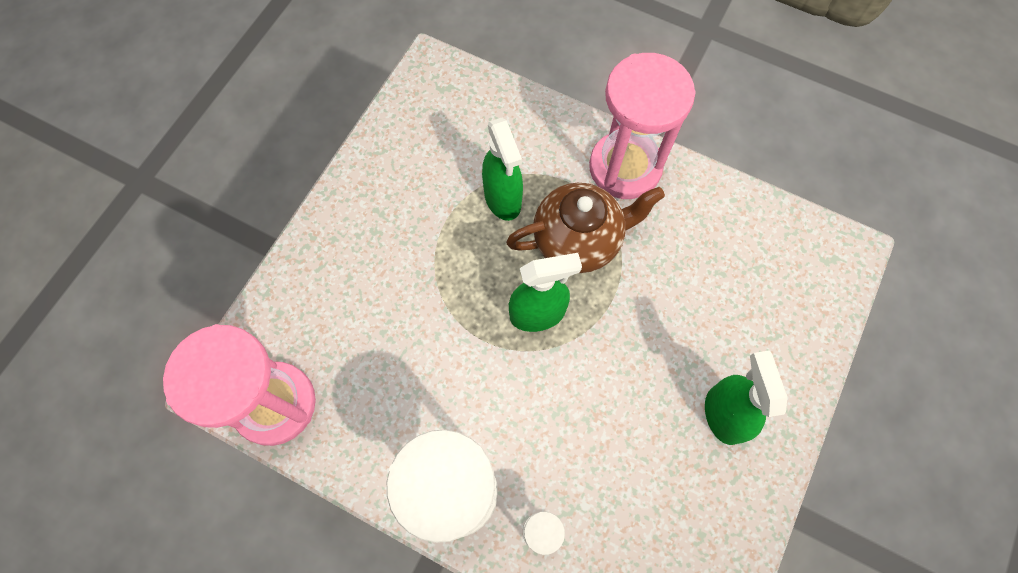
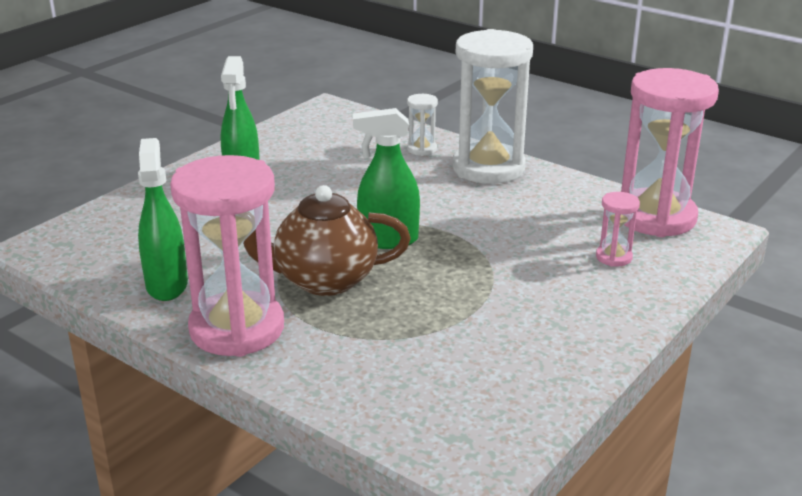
camera: 170 degrees left, 40 degrees down
(325, 319) = (613, 257): none -> pink hourglass
(503, 199) = (401, 319): green spray bottle -> green spray bottle (167, 285)

